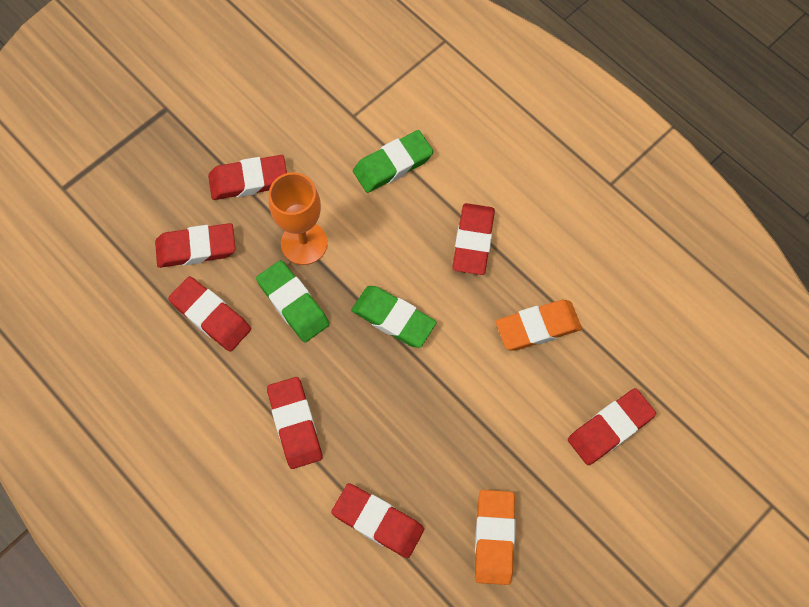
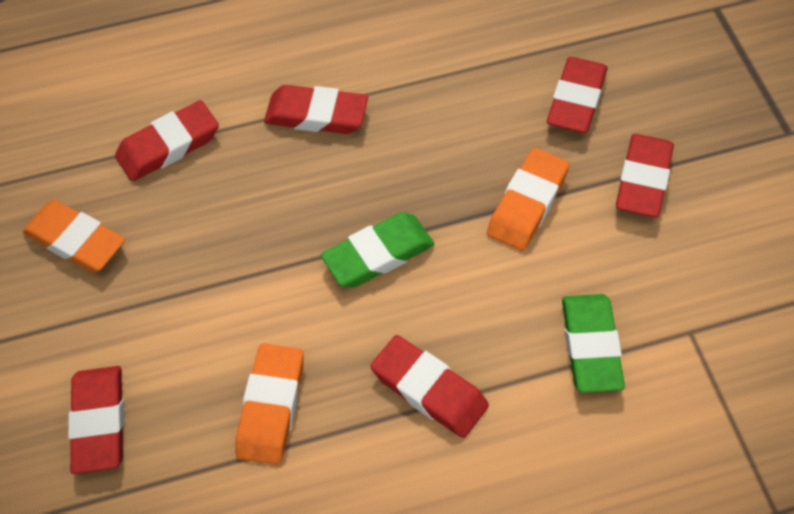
camera: 120 degrees right, 10 degrees down
(211, 316) = (484, 85): red eraser -> none
(293, 303) = (455, 164): green eraser -> none
(304, 243) = (527, 204): orange goblet -> orange eraser

